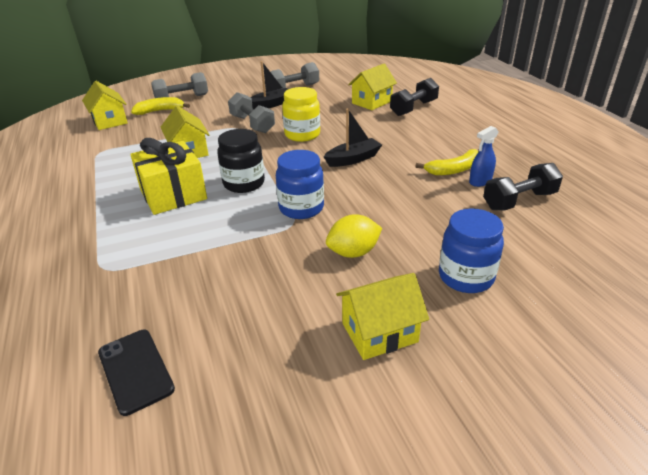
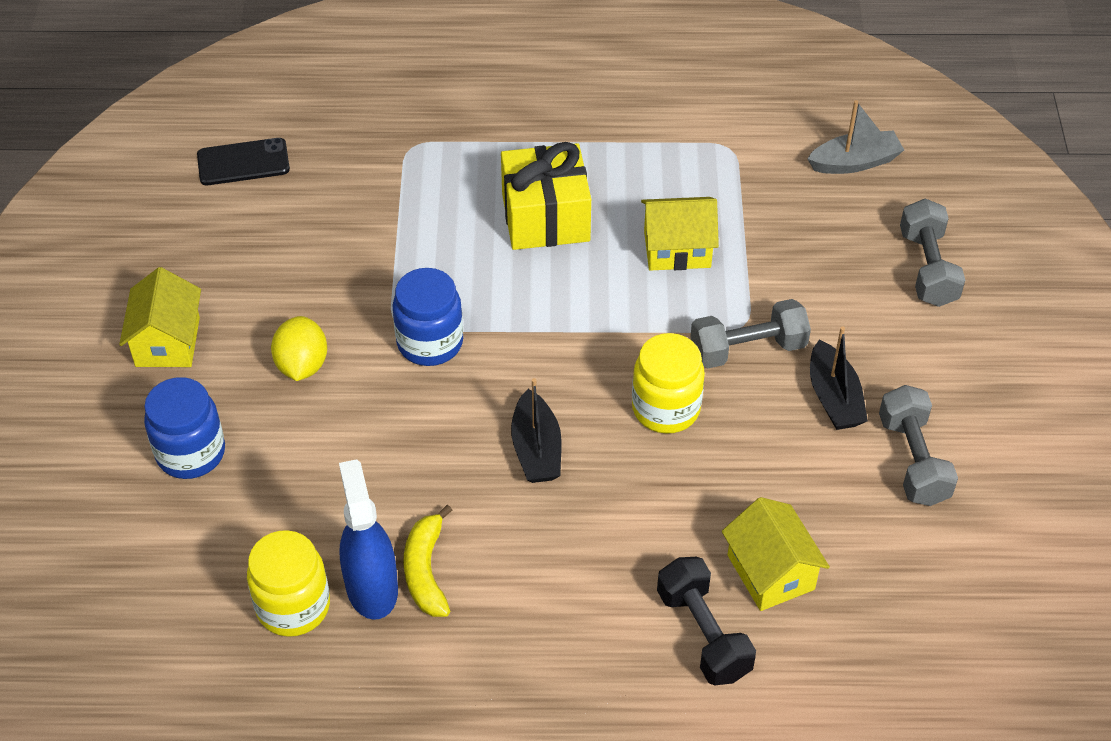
camera: 110 degrees right, 15 degrees up
(109, 121) = (855, 162): yellow house -> grey boat
(160, 111) = (874, 230): yellow banana -> none
(244, 183) = (534, 296): black jar -> none
(480, 181) = (372, 587): blue spray bottle -> blue spray bottle, size x1.67
(519, 201) = (293, 606): black dumbbell -> yellow jar

